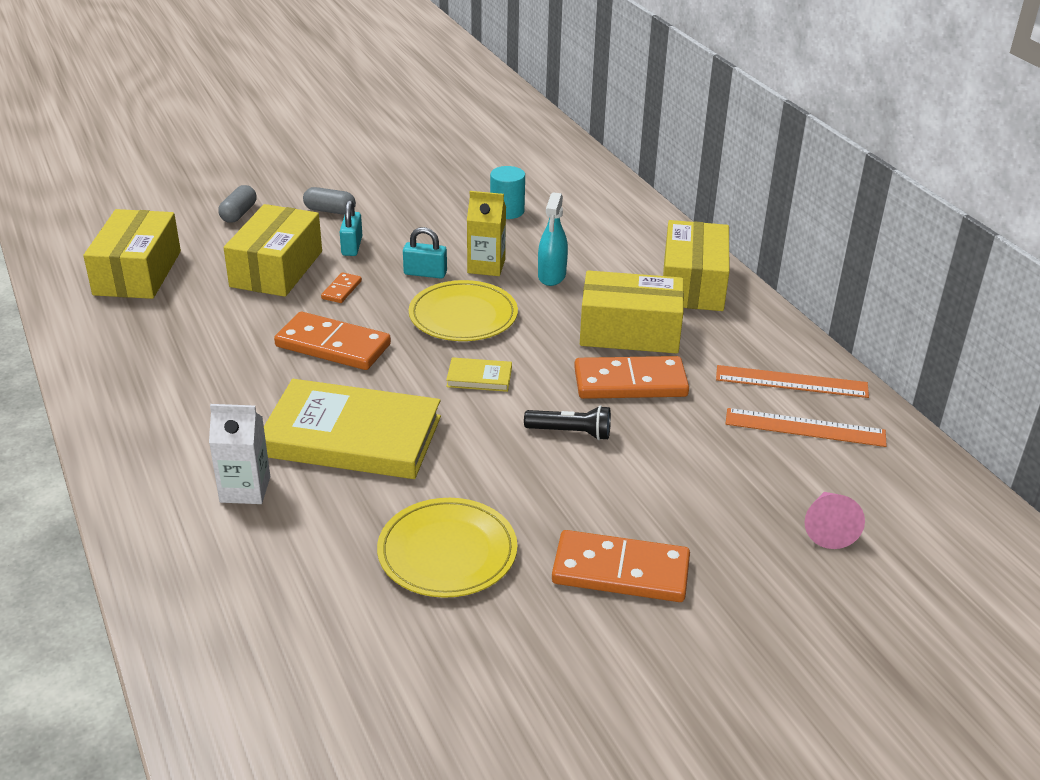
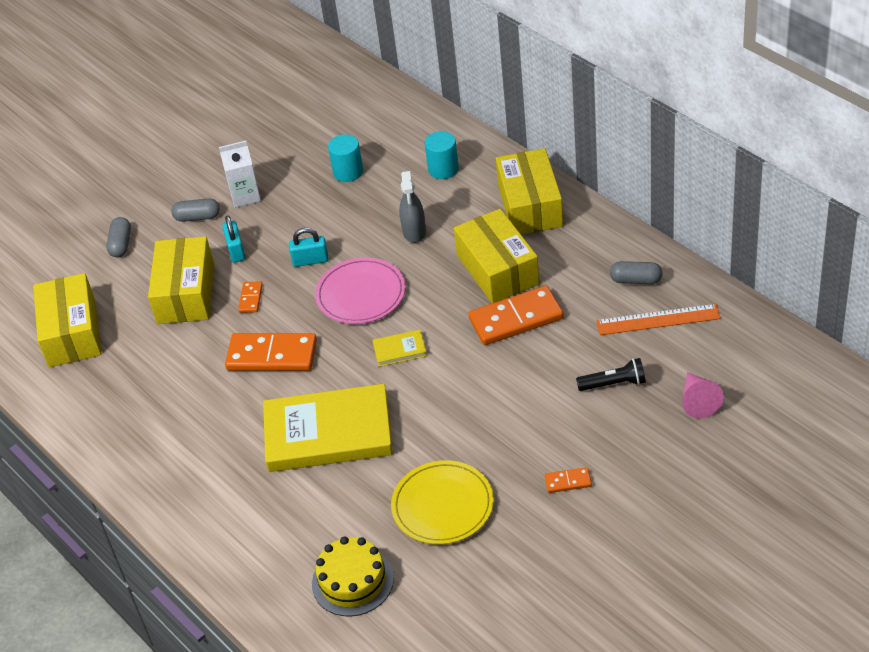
camera: 10 degrees left, 10 degrees up
(245, 489) = (273, 502): white carton -> white carton (245, 196)
(288, 605) = (352, 581): none -> yellow cake
(463, 315) = (361, 294): yellow plate -> pink plate
(486, 266) = (357, 238): yellow carton -> none
(552, 276) = (414, 231): turquoise spray bottle -> grey spray bottle
(571, 432) = (489, 378): black flashlight -> black flashlight (614, 384)
(610, 231) = (443, 169): none -> turquoise cylinder
(620, 571) = (568, 481): orange domino -> orange domino, size x0.47
(630, 331) = (497, 269): yellow box -> yellow box turned 75 degrees clockwise
(791, 382) = (636, 280): orange ruler -> grey capsule

